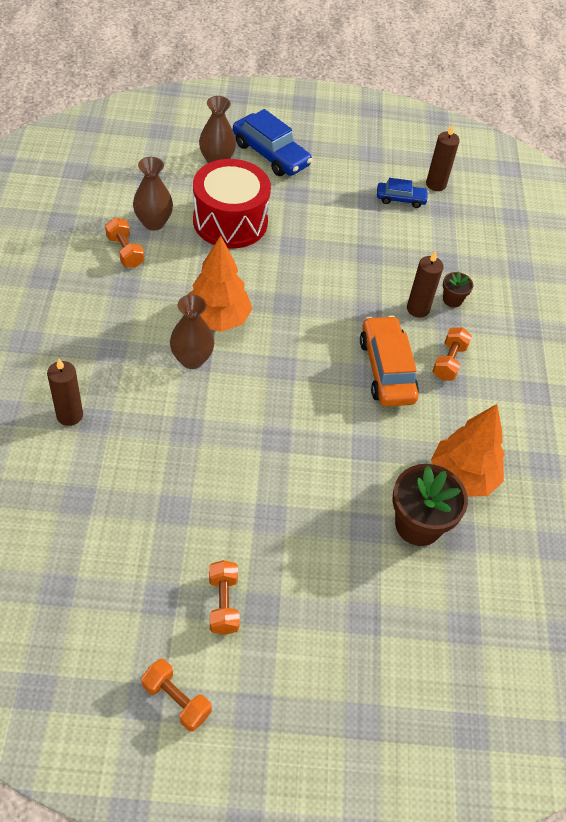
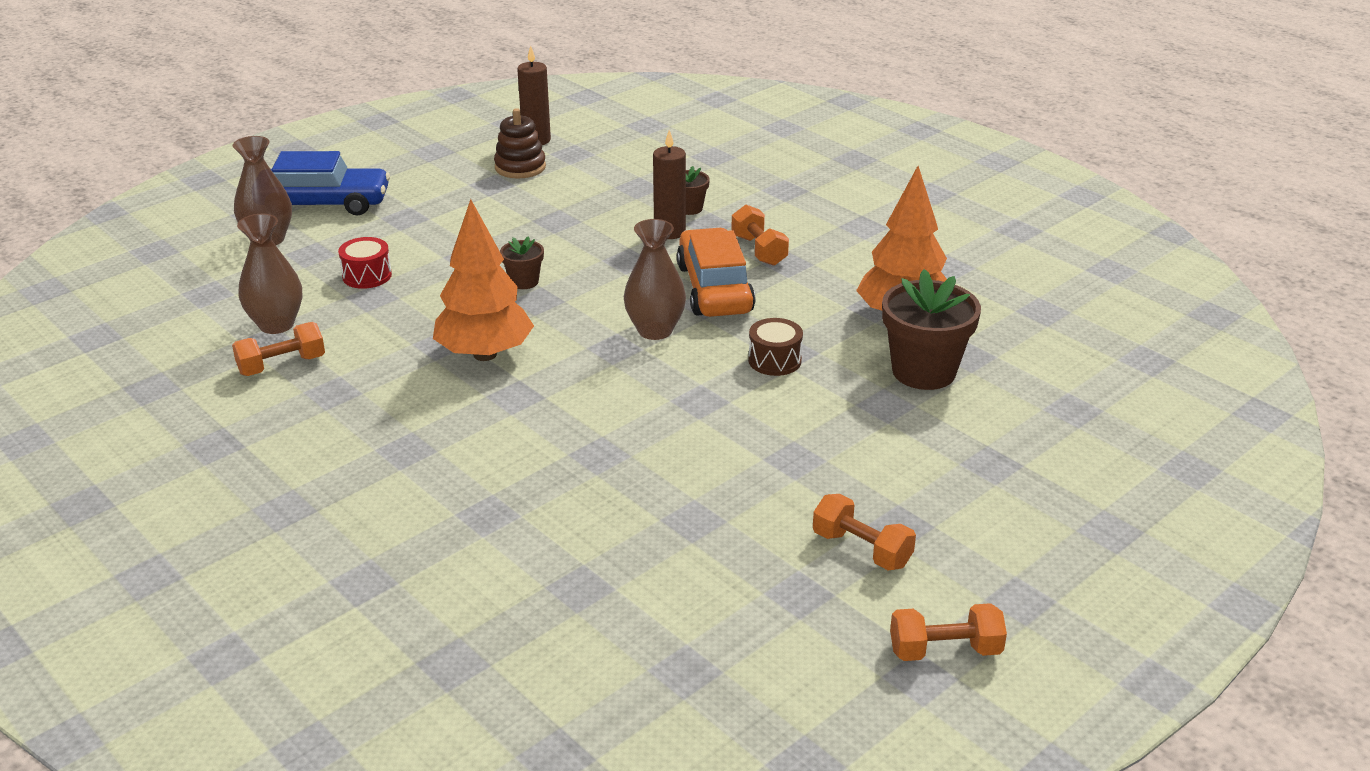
camera: 40 degrees left, 20 degrees down
(69, 415) = (450, 530): brown candle -> none
(125, 251) = (282, 365): orange dumbbell -> orange dumbbell turned 45 degrees counterclockwise
(192, 359) = (511, 400): brown vase -> brown vase (655, 330)
(230, 221) = (367, 276): red drum -> red drum, size x0.43
(297, 285) = (524, 282): none -> brown flower pot
(349, 446) = (774, 360): none -> brown drum
(386, 369) = (714, 289): orange car -> orange car turned 45 degrees clockwise
(400, 199) = (520, 167): blue car -> brown stacking toy

